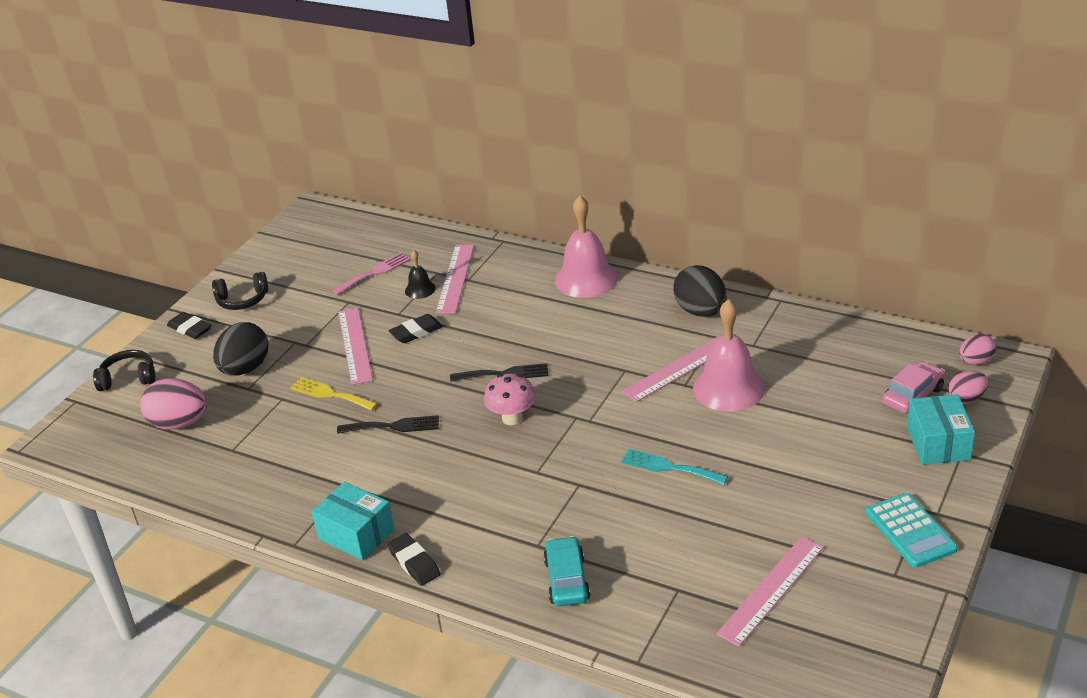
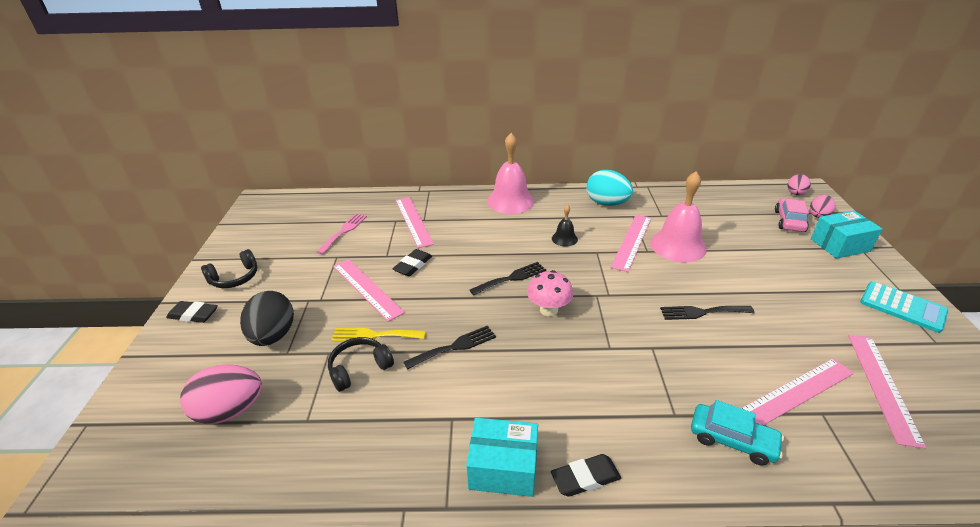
camera: 30 degrees left, 0 degrees up
(128, 378) = (145, 380): black headphones -> black headphones (359, 368)
(414, 563) = (585, 478): black eraser -> black eraser turned 45 degrees counterclockwise
(420, 289) = (391, 234): black bell -> black bell (564, 238)
(567, 580) = (732, 440): turquoise car -> turquoise car turned 150 degrees clockwise
(669, 467) = (702, 312): turquoise fork -> black fork
(676, 565) = (797, 392): none -> pink ruler
(700, 311) = (607, 203): black egg -> turquoise egg
(938, 443) = (840, 245): turquoise box -> turquoise box turned 75 degrees counterclockwise

